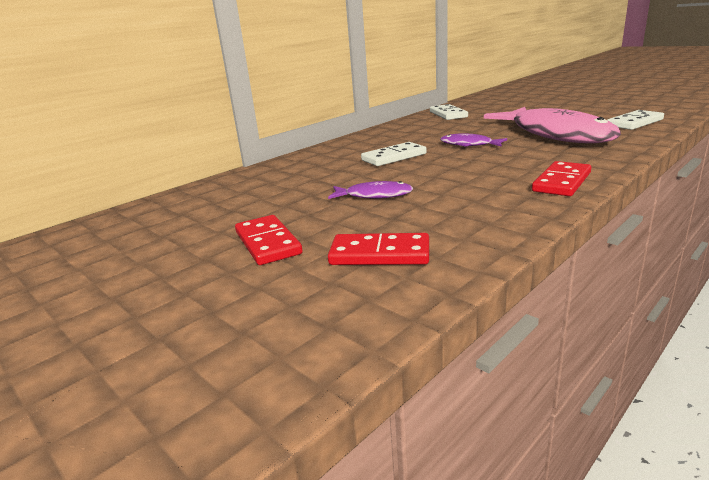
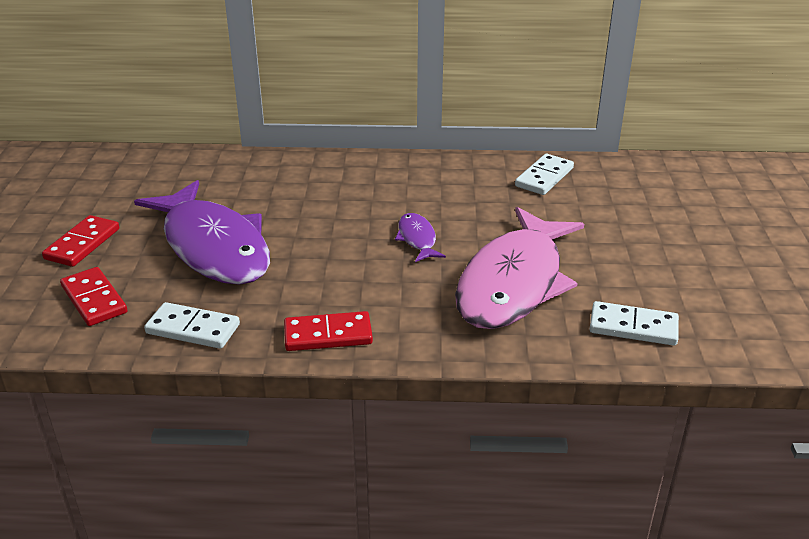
camera: 45 degrees right, 10 degrees up
(374, 195) = (213, 247): purple fish -> purple fish, size x2.39
(394, 157) = (333, 211): white domino -> white domino (193, 329)

